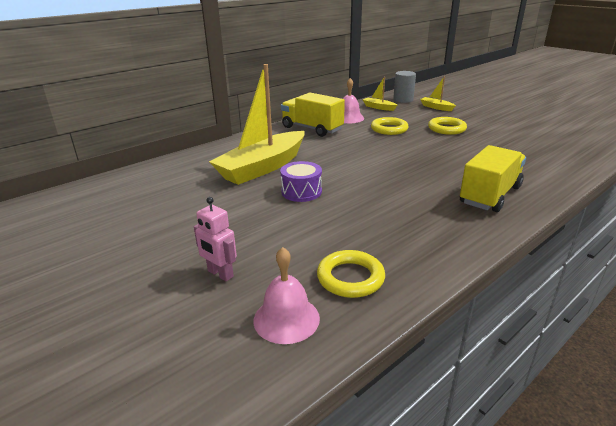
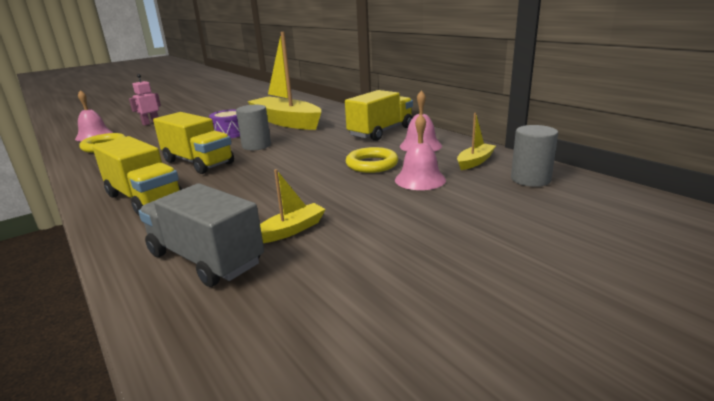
camera: 95 degrees right, 5 degrees down
(348, 171) = (256, 146): none -> grey cylinder
(400, 190) = (198, 162): none -> yellow truck
(412, 118) = (420, 179): none -> pink bell
(436, 107) = (488, 202): yellow boat -> yellow boat (291, 230)
(446, 129) = (365, 199): yellow ring -> none
(544, 157) = (205, 259): none -> grey truck

